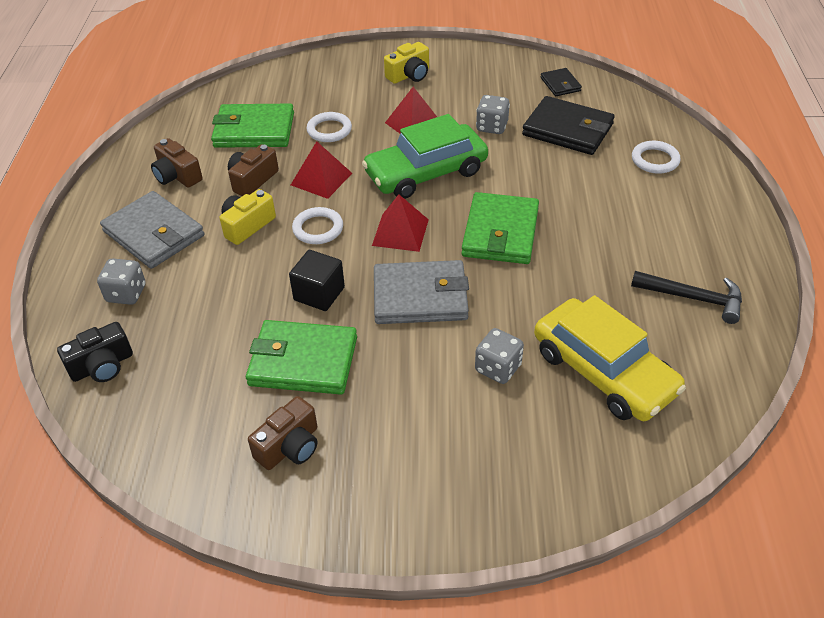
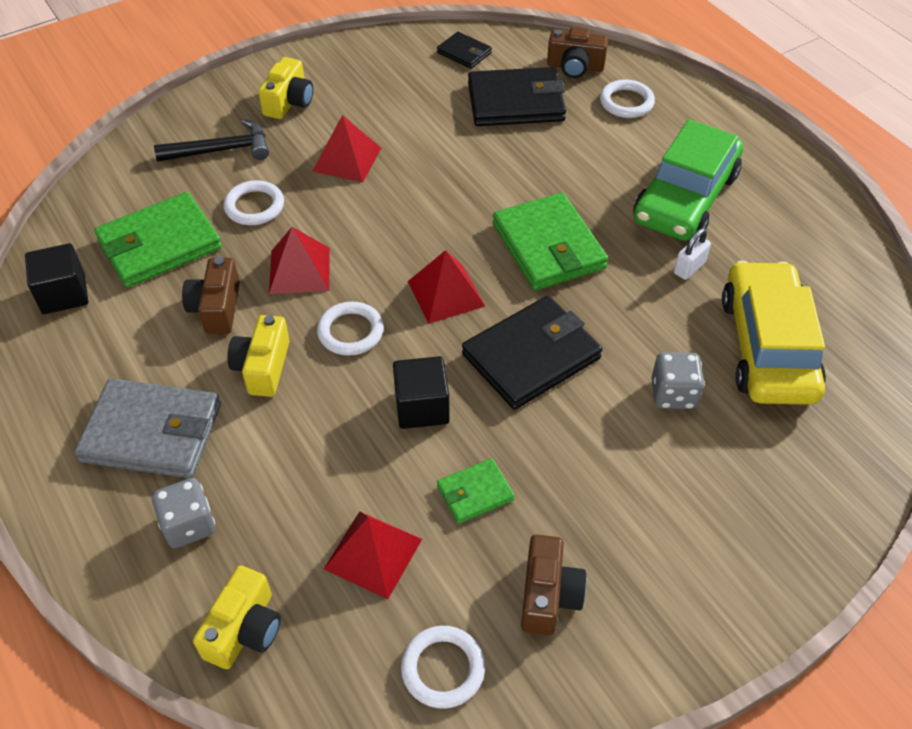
camera: 35 degrees left, 5 degrees up
(102, 366) = (244, 629): black camera -> yellow camera
(177, 136) = (64, 294): none -> black cube
(177, 176) = (112, 345): brown camera -> brown camera (575, 67)
(187, 451) = (443, 669): none -> white ring
(209, 363) = (373, 554): none -> red pyramid
(303, 361) = (475, 493): green wallet -> green wallet, size x0.51
(420, 296) = (531, 356): grey wallet -> black wallet
(426, 172) = (412, 212): green car -> green car (685, 197)
(492, 127) = (435, 129): grey dice -> none
(593, 291) = (689, 268): none -> white padlock
(603, 371) = (767, 346): yellow car -> yellow car turned 105 degrees counterclockwise
(693, 298) = (779, 233): black hammer -> black hammer (222, 150)

